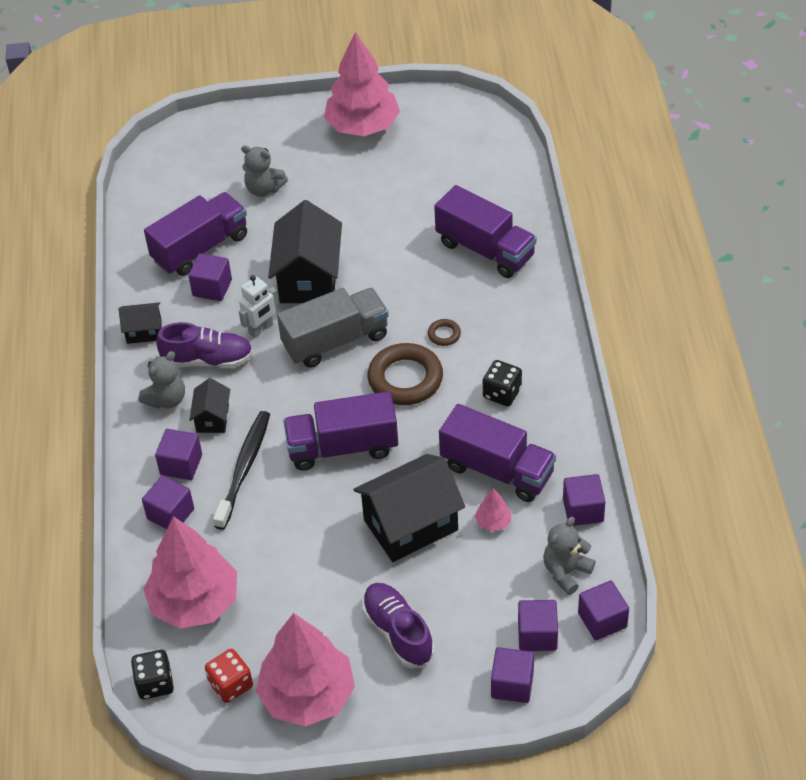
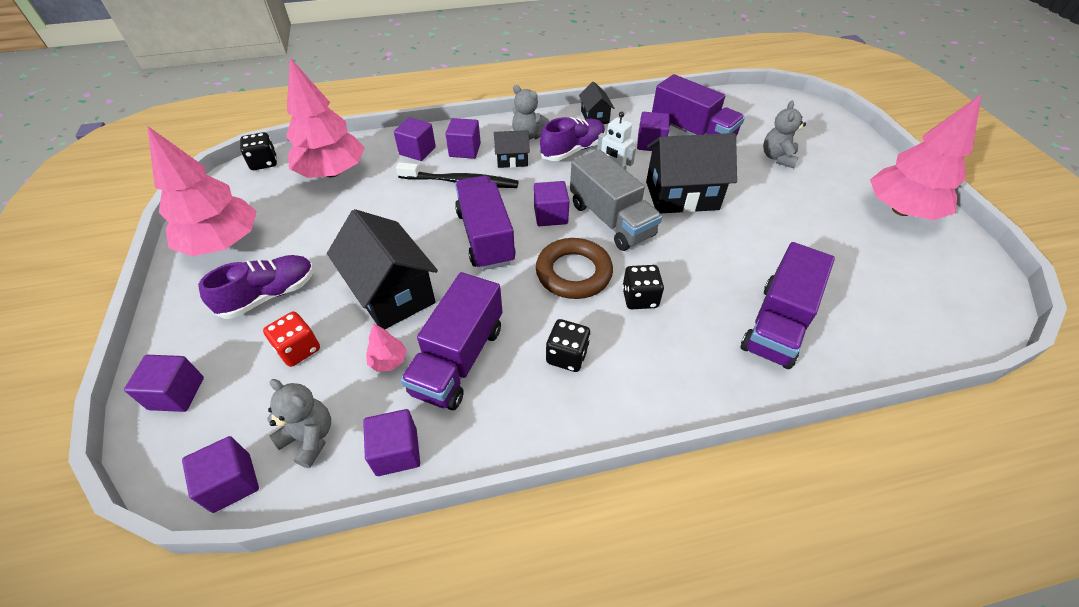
camera: 80 degrees right, 0 degrees up
(207, 360) = (573, 150): purple shoe -> purple shoe turned 120 degrees counterclockwise
(231, 685) = (249, 199): red dice -> red dice (298, 349)
(444, 334) = (639, 298): brown ring -> black dice
(537, 635) = (231, 413): purple cube -> purple cube (550, 215)

